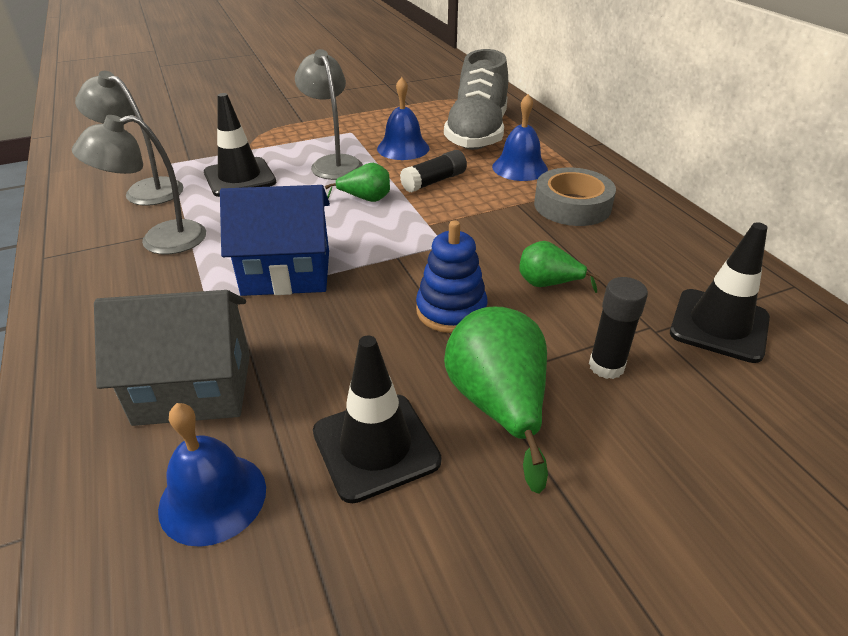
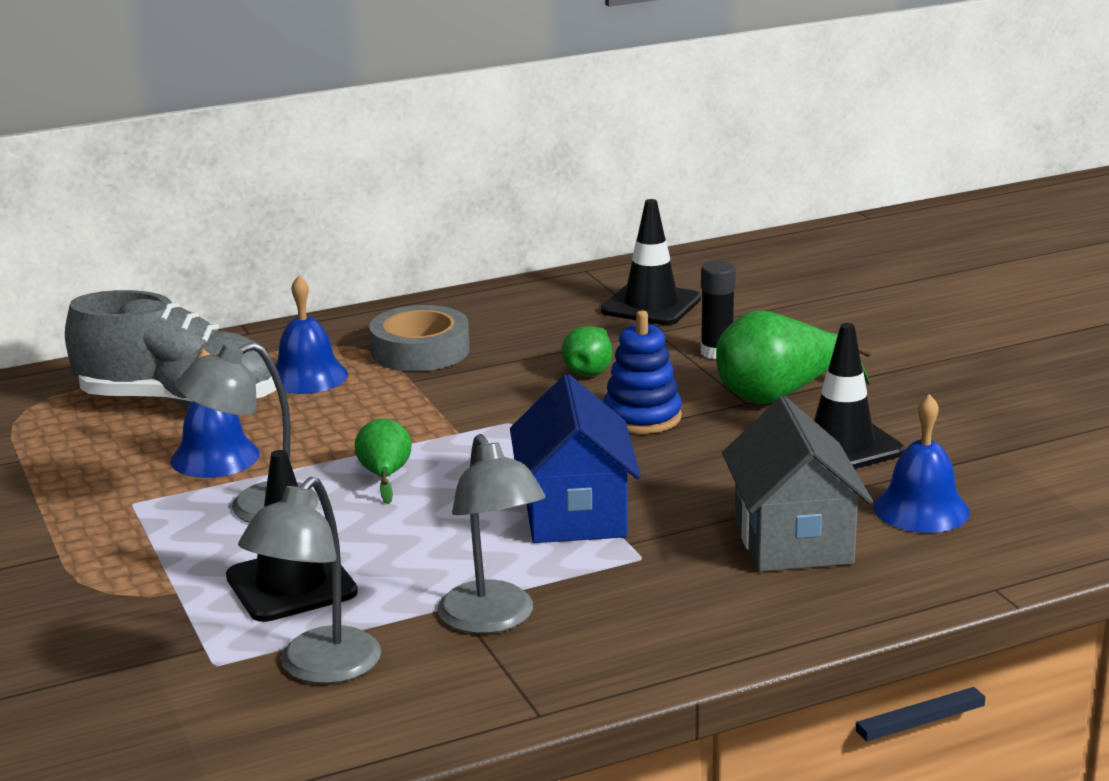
camera: 90 degrees left, 15 degrees down
(434, 181) = (338, 431): black glue stick -> none

